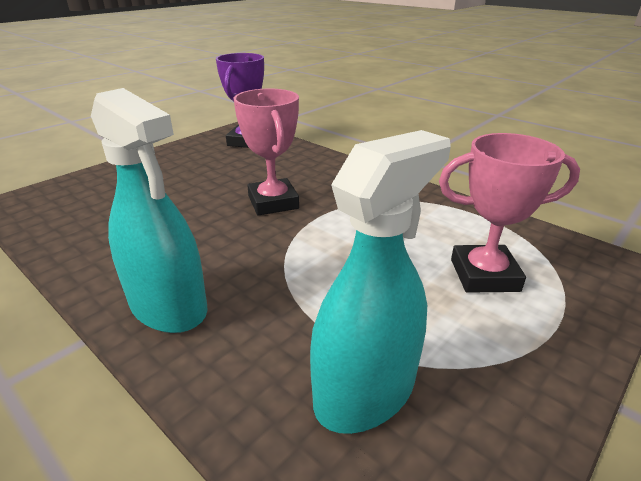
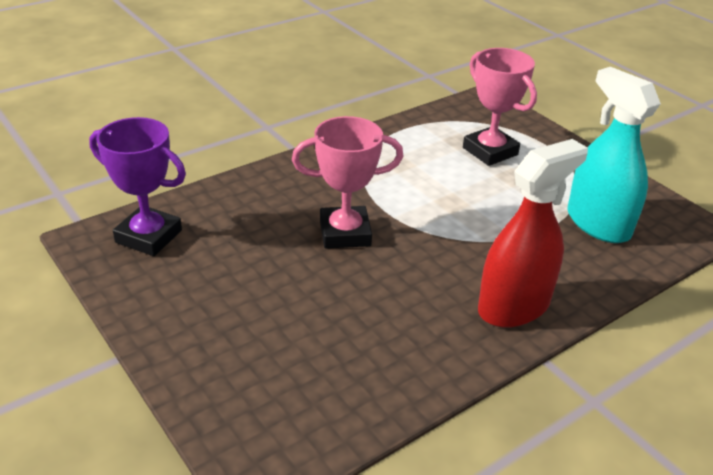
camera: 80 degrees left, 5 degrees up
(168, 307) = (514, 306): turquoise spray bottle -> red spray bottle
(484, 275) = (490, 151): pink trophy -> pink trophy turned 45 degrees counterclockwise

